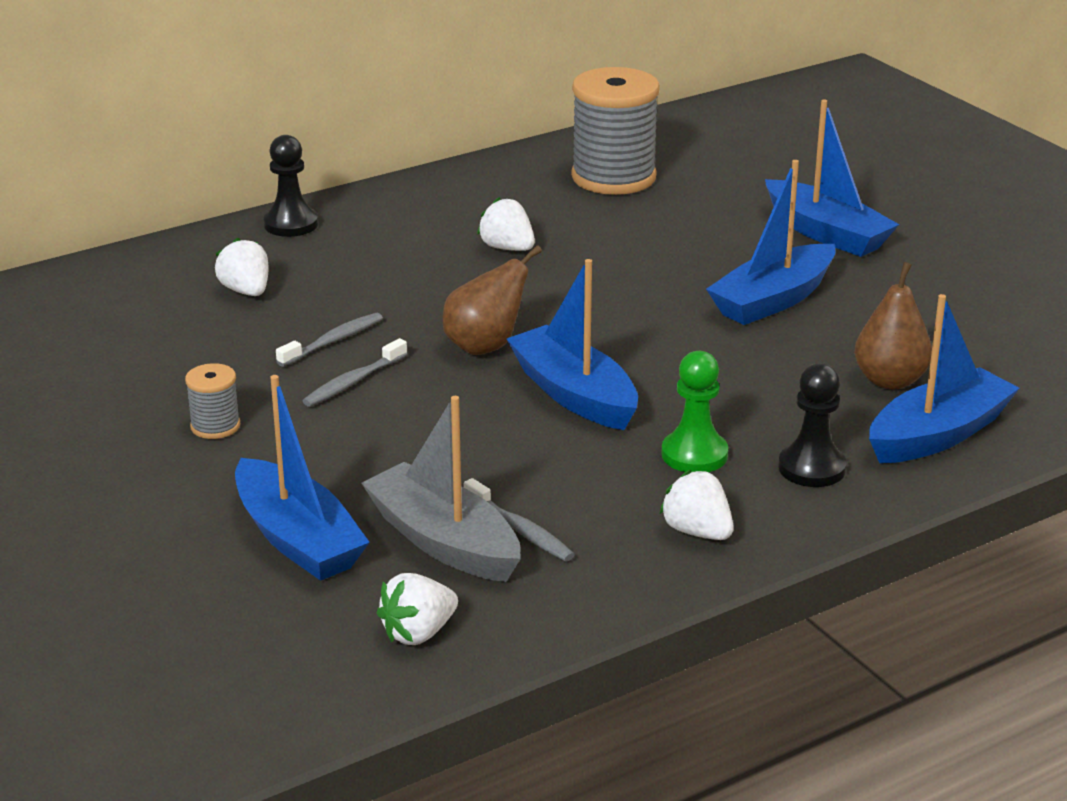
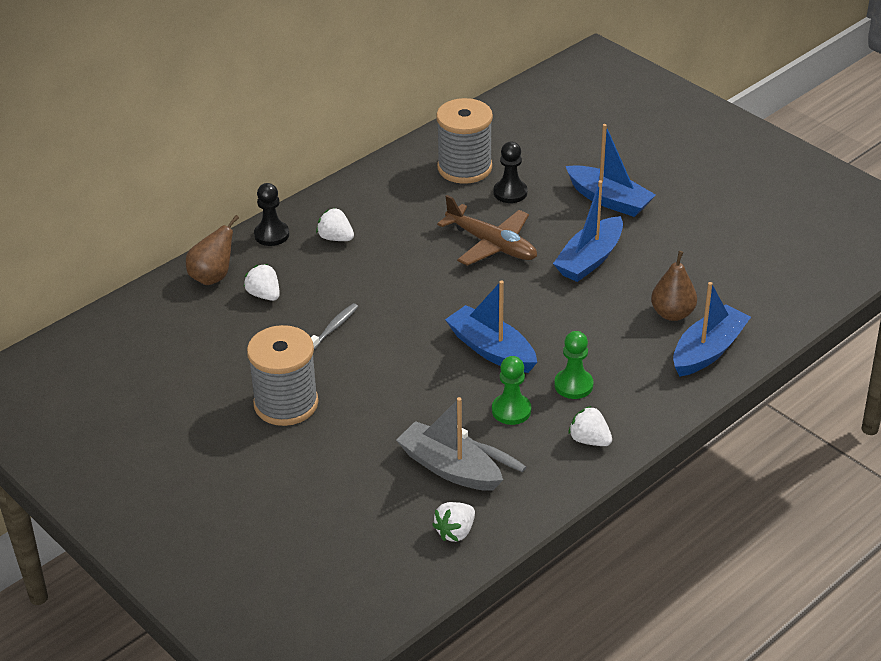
camera: 10 degrees left, 10 degrees up
(215, 426) = (286, 404): grey spool -> grey spool, size x2.16
(298, 539) = (365, 478): blue boat -> none
(353, 382) = (356, 358): grey toothbrush -> none
(485, 346) = (427, 320): brown pear -> brown pear (213, 277)
(507, 248) = (416, 238): white strawberry -> white strawberry (335, 238)
(578, 476) = (511, 410): none -> green pawn
(622, 267) = (491, 244): none -> brown plane
(811, 468) = (642, 385): black pawn -> black pawn (510, 193)

